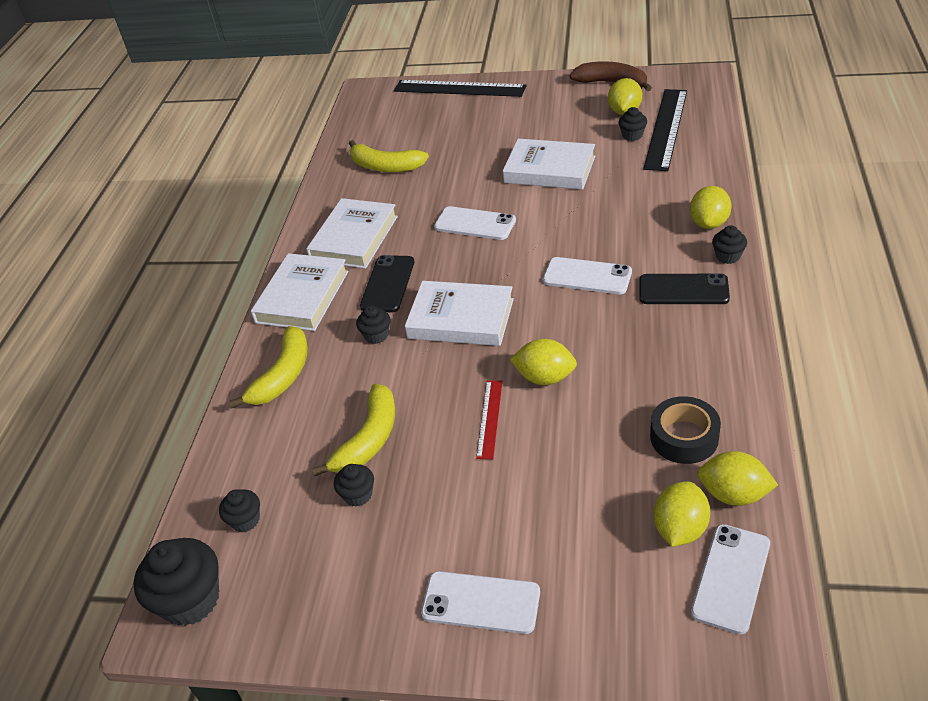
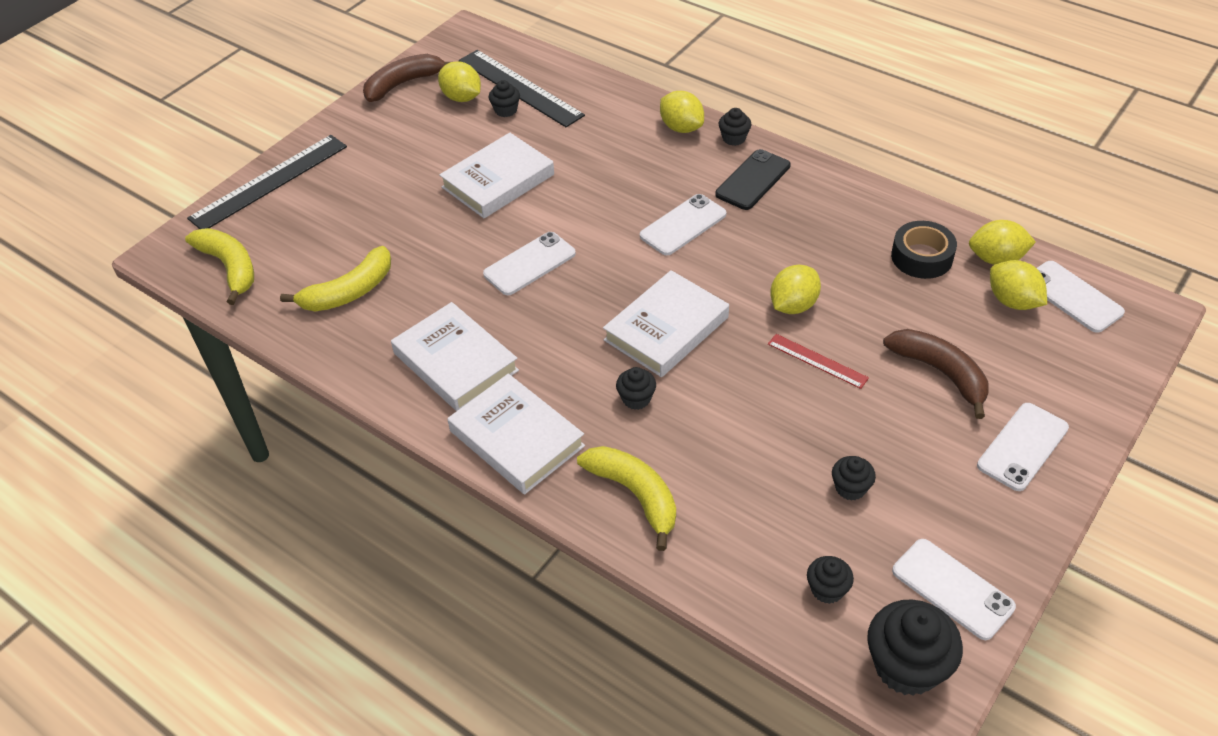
camera: 65 degrees left, 5 degrees up
(283, 604) = (952, 589): none -> white phone
(369, 439) = (782, 455): yellow banana -> yellow banana (229, 267)
(388, 284) = (562, 362): black phone -> none
(535, 507) = (940, 373): none -> brown banana
(733, 494) = (996, 259): yellow lemon -> yellow lemon turned 45 degrees clockwise

